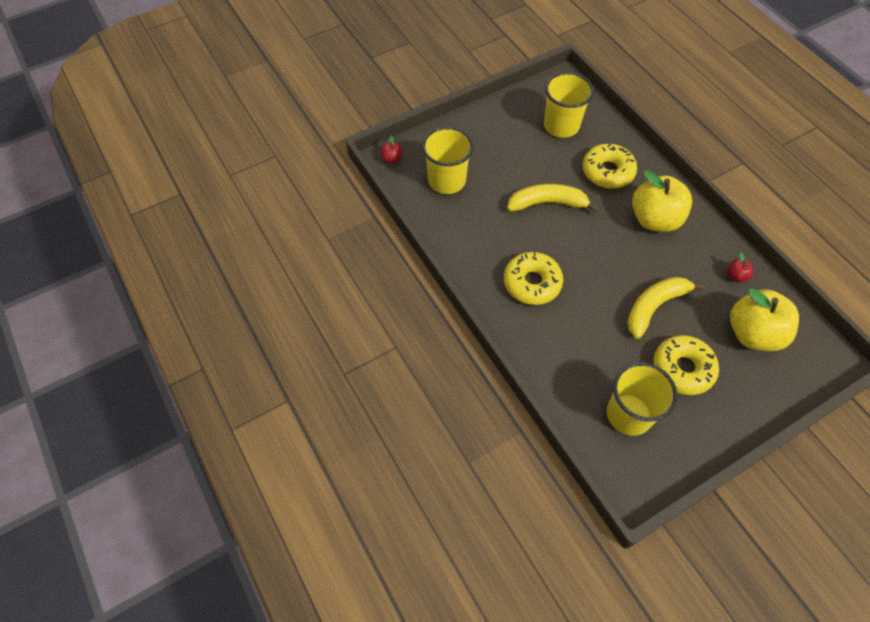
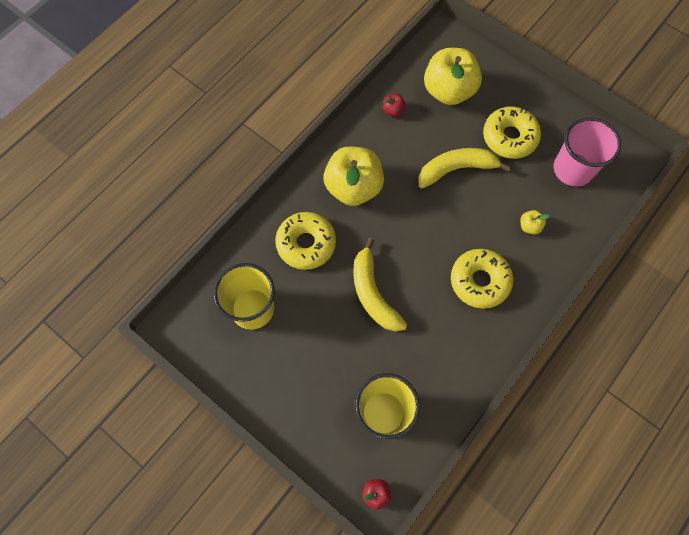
camera: 110 degrees left, 10 degrees up
(574, 345) = (529, 226): none -> yellow apple
(629, 414) = (573, 169): yellow cup -> pink cup
(654, 307) = (456, 169): yellow banana -> yellow banana turned 135 degrees clockwise

